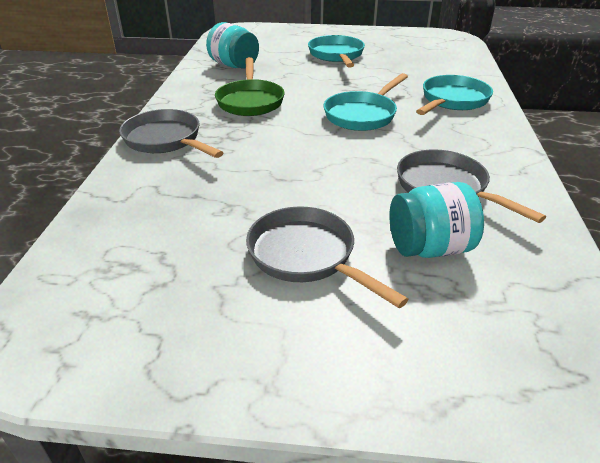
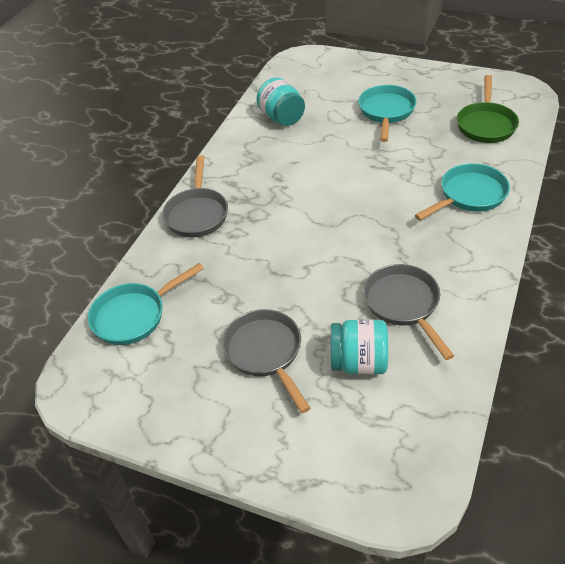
camera: 20 degrees right, 10 degrees up
(166, 140) = (197, 214): grey pan -> grey pan turned 150 degrees counterclockwise
(250, 101) = (280, 172): green pan -> green pan (486, 124)
(362, 115) = (373, 204): turquoise pan -> turquoise pan (134, 315)

